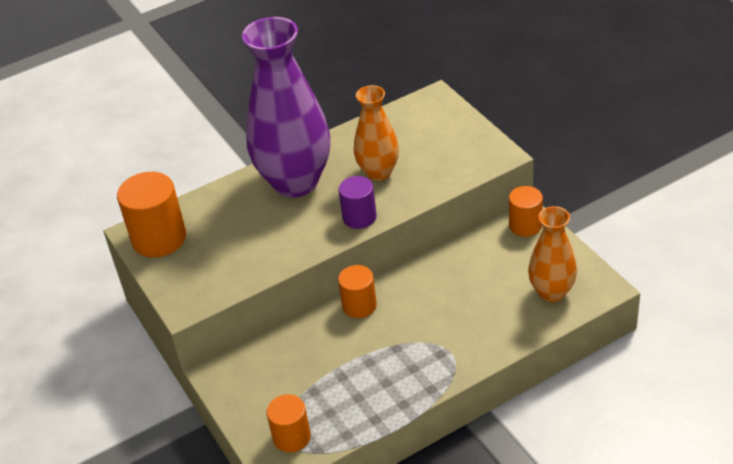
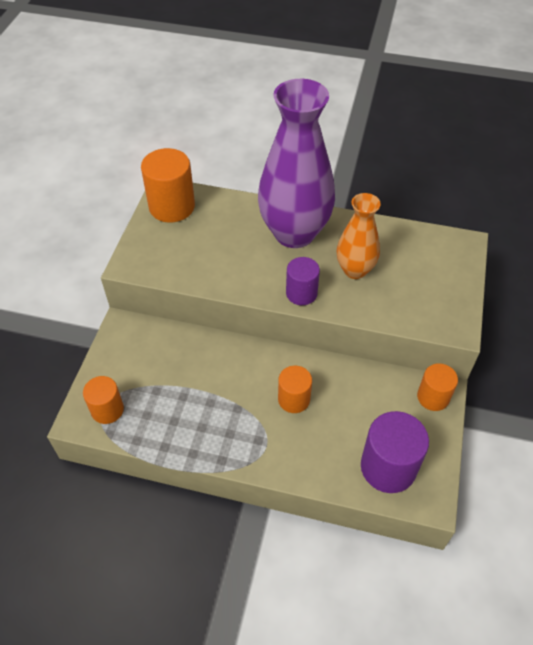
camera: 40 degrees right, 10 degrees up
(359, 305) = (253, 356): orange cylinder -> orange cylinder (294, 399)
(551, 292) = (388, 467): orange vase -> purple cylinder

